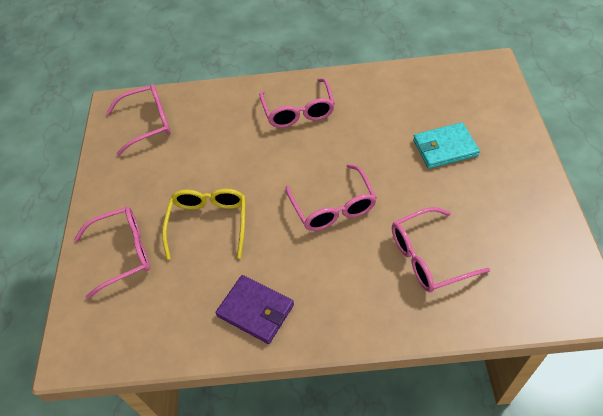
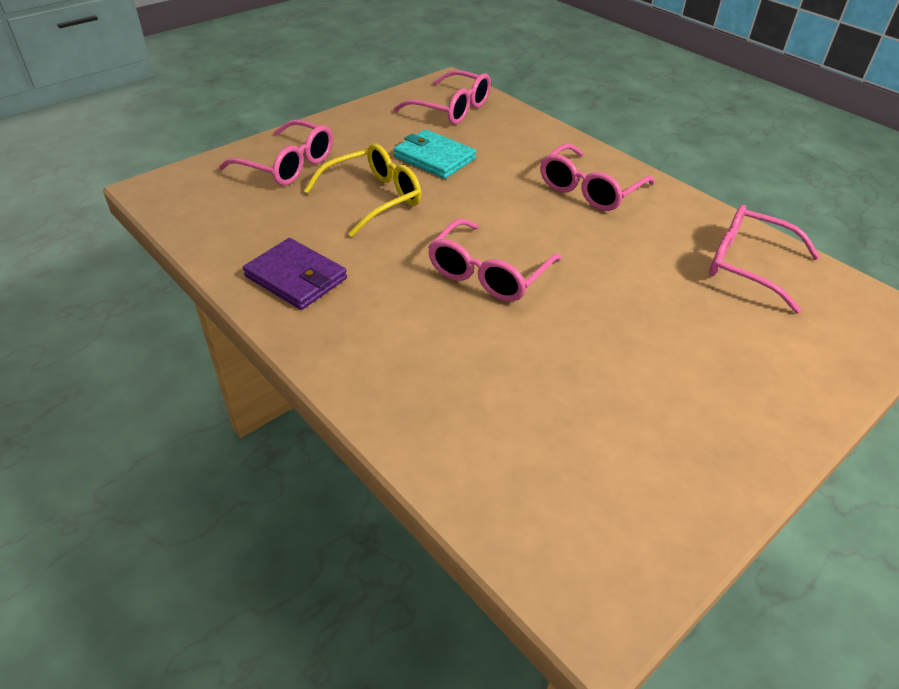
camera: 45 degrees right, 10 degrees down
(256, 310) = (296, 277): purple wallet -> purple wallet turned 45 degrees counterclockwise
(428, 257) = (501, 387): pink glasses -> pink glasses (747, 265)
(445, 148) = (691, 329): turquoise wallet -> turquoise wallet (434, 158)

